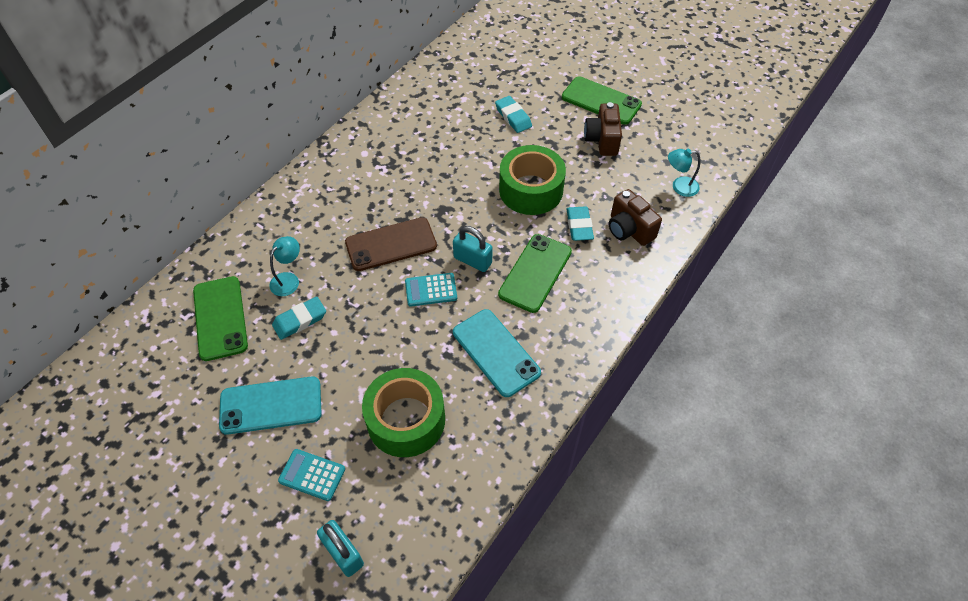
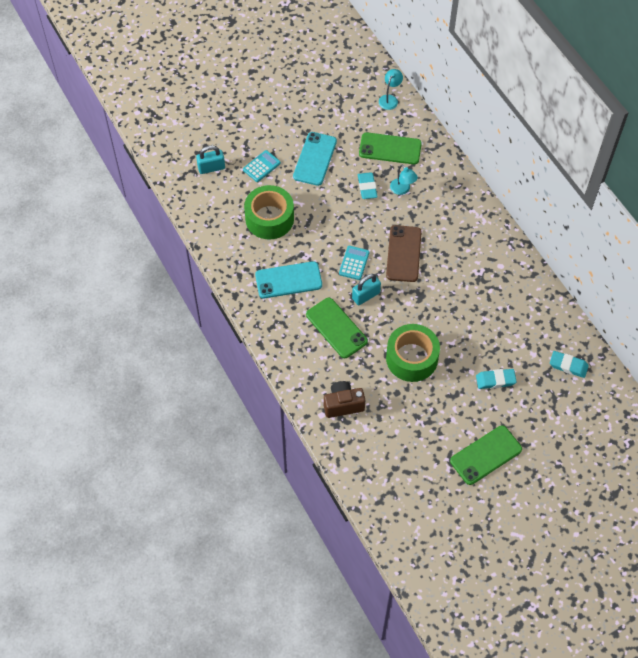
camera: 115 degrees right, 5 degrees up
(579, 226) = (362, 374): turquoise eraser -> turquoise eraser (568, 366)
(602, 140) = (440, 432): brown camera -> none
(679, 186) = (366, 462): turquoise lamp -> turquoise lamp (390, 99)

